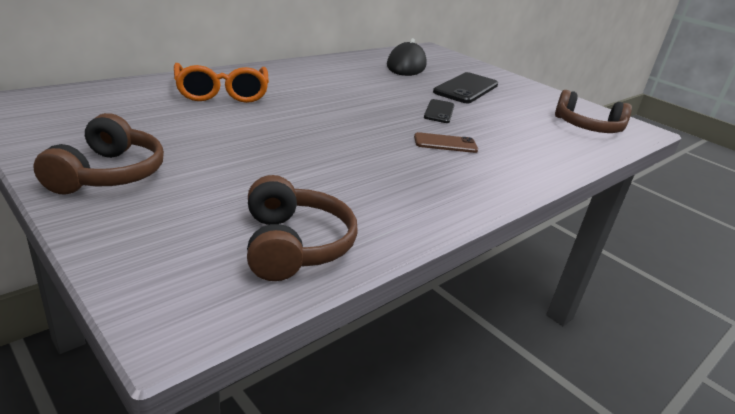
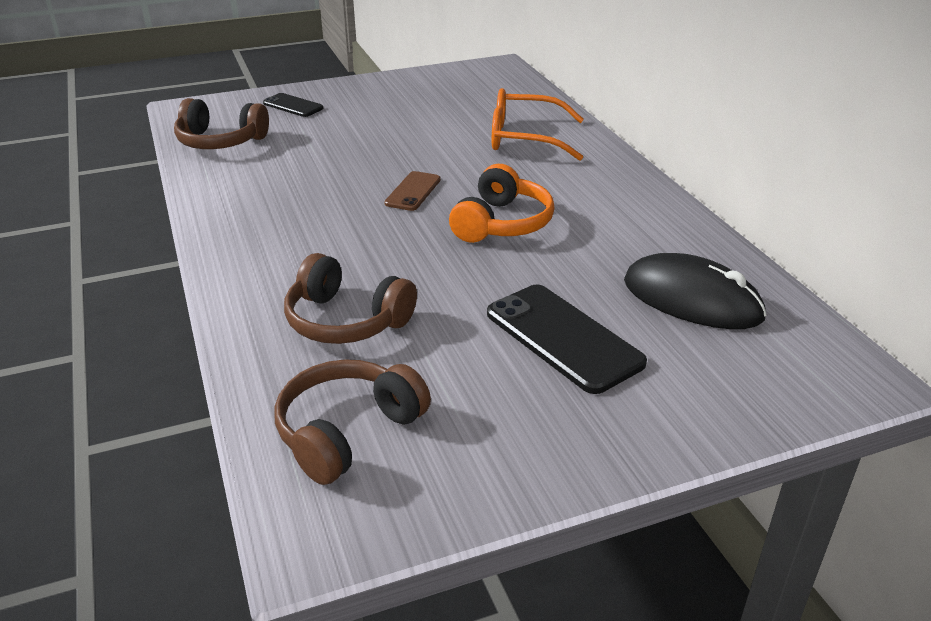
camera: 115 degrees right, 5 degrees up
(108, 174) = (356, 95): brown headphones -> brown headphones (346, 320)
(369, 100) = (502, 223): none -> orange headphones
(439, 111) = (452, 272): black phone -> black phone (293, 106)
(445, 143) = (346, 247): brown phone -> brown phone (413, 191)

